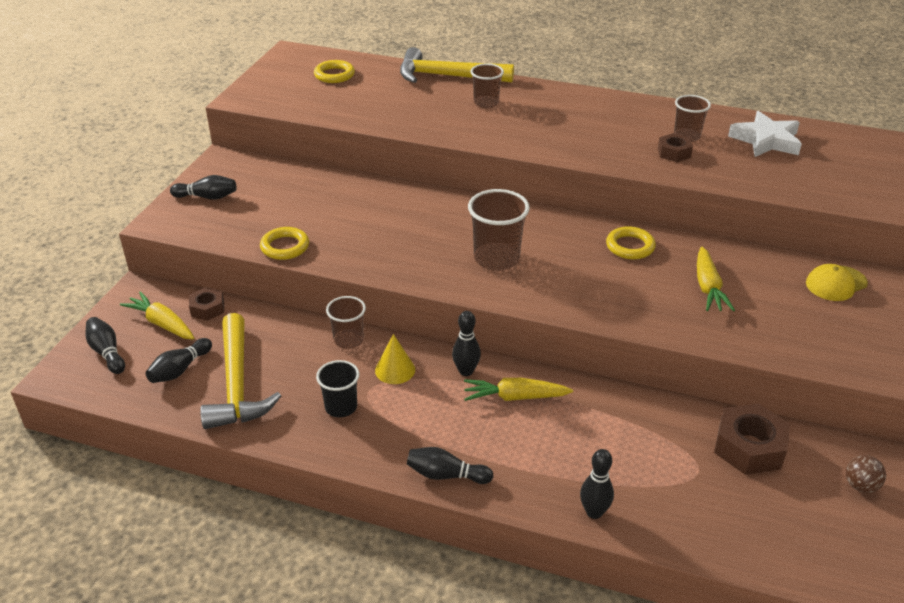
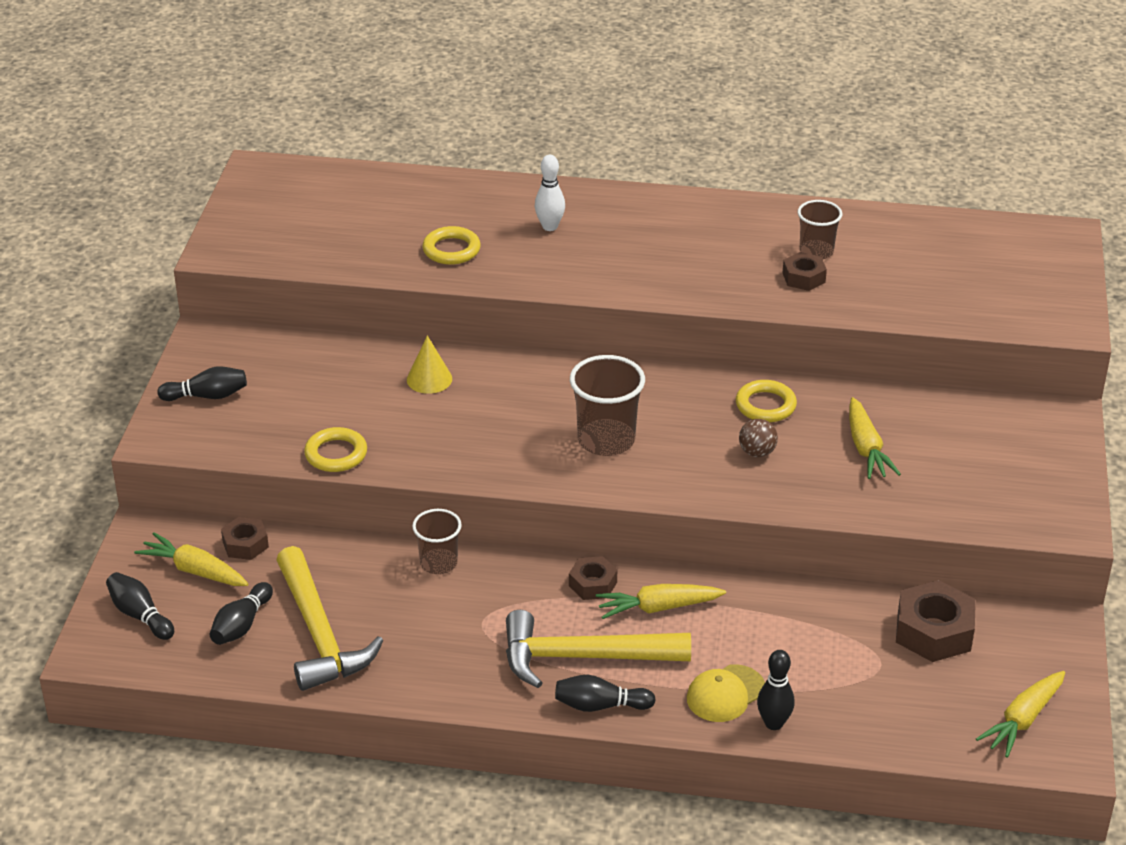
camera: 10 degrees left, 0 degrees up
(334, 75) = (332, 201): yellow ring -> yellow ring (451, 250)
(341, 407) = (455, 645): black cup -> none
(395, 370) = (507, 593): yellow cone -> yellow cone (429, 379)
(447, 76) = (487, 189): yellow hammer -> yellow hammer (583, 657)
(466, 371) = (593, 584): black bowling pin -> brown nut
(486, 103) = (550, 227): brown cup -> white bowling pin
(766, 140) = (915, 248): white star -> none
(824, 541) = (1022, 720): none -> yellow carrot
(836, 283) = (1013, 426): yellow cap -> yellow cap (725, 694)
(860, 486) = (1057, 658): brown ball -> brown ball (757, 452)

